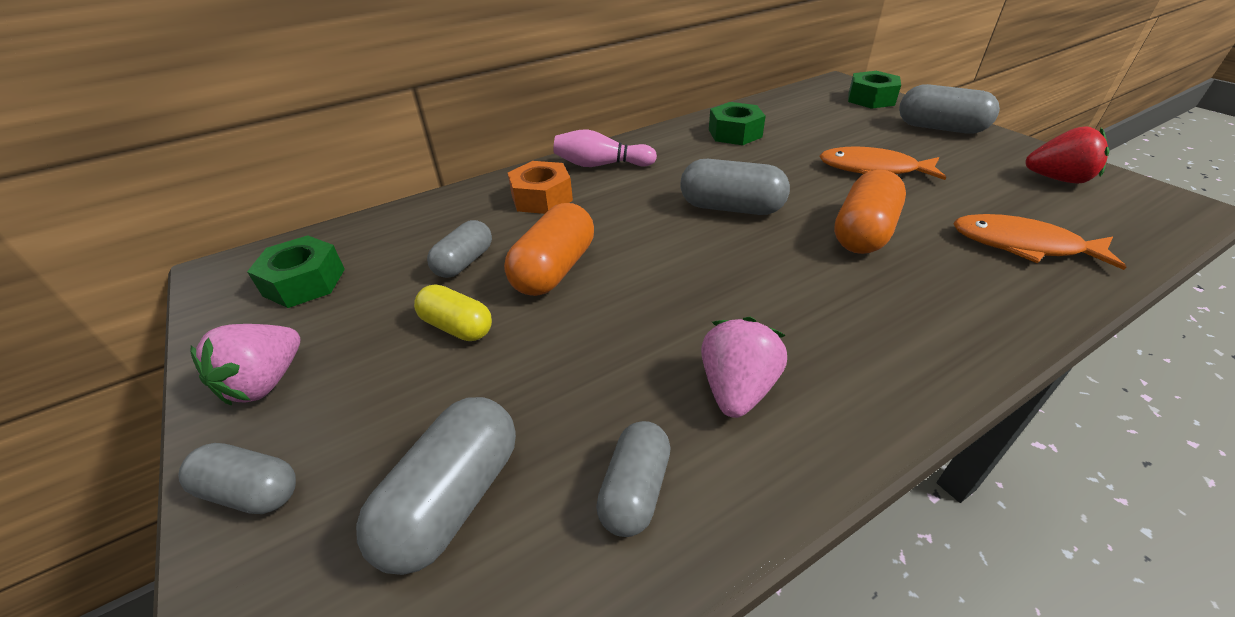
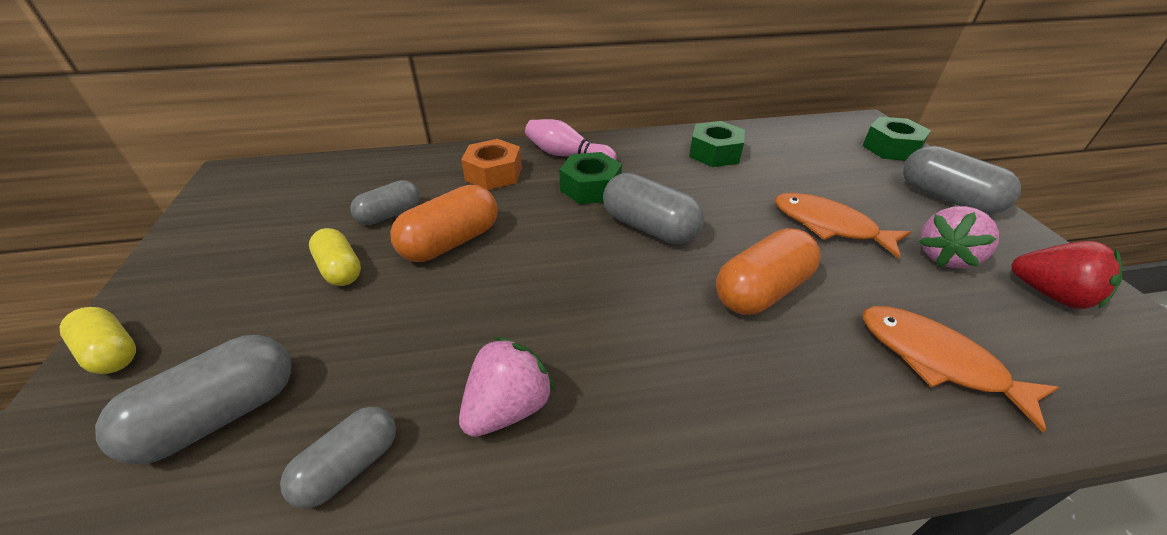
camera: 20 degrees right, 0 degrees up
(251, 491) = (111, 353): grey capsule -> yellow capsule
(266, 382) = (186, 270): pink strawberry -> pink strawberry (945, 257)
(304, 282) = (271, 198): green nut -> green nut (590, 188)

